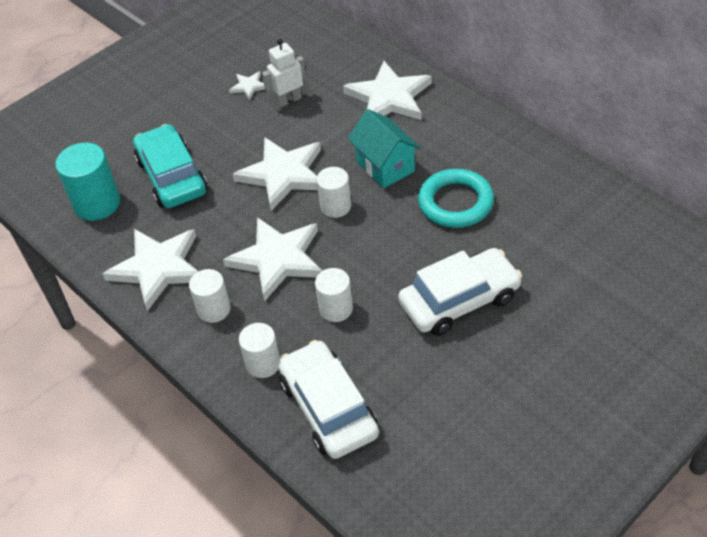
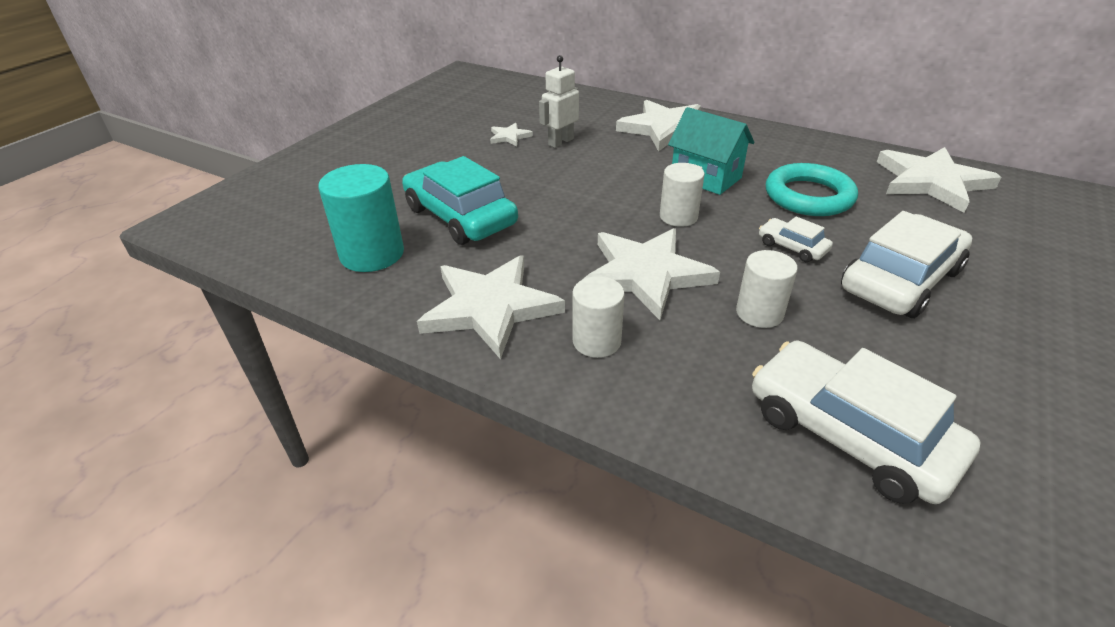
camera: 20 degrees left, 10 degrees down
(263, 363) = (711, 394): white cylinder -> none
(283, 174) = (596, 198): white star -> white star (931, 182)
(402, 254) = (792, 247): none -> white car

